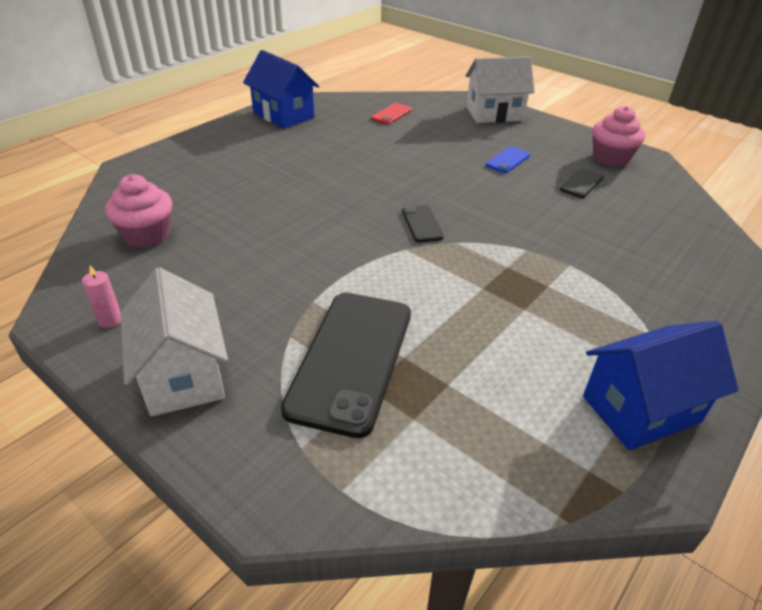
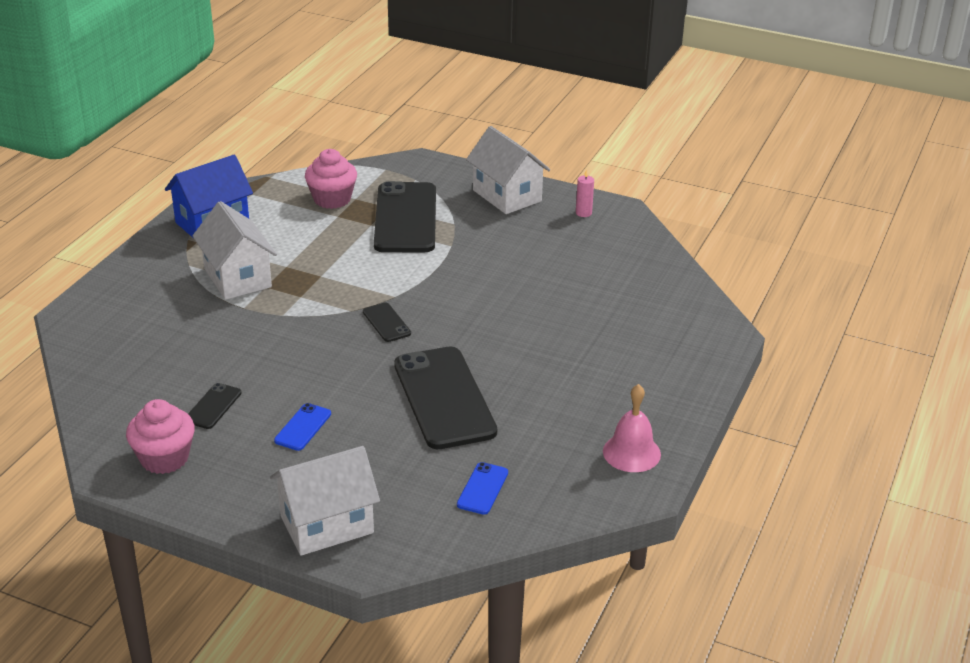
camera: 165 degrees right, 5 degrees down
(147, 235) = (625, 270): pink cupcake -> pink cupcake (332, 199)
(283, 115) = (631, 452): blue house -> pink bell
(391, 114) = (482, 488): red phone -> blue phone
(393, 161) = (444, 398): none -> black phone
(583, 303) = (237, 278): none -> white house

